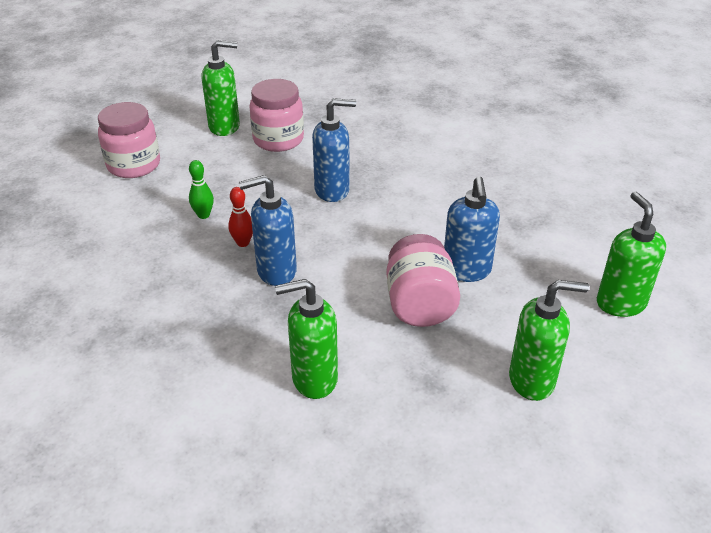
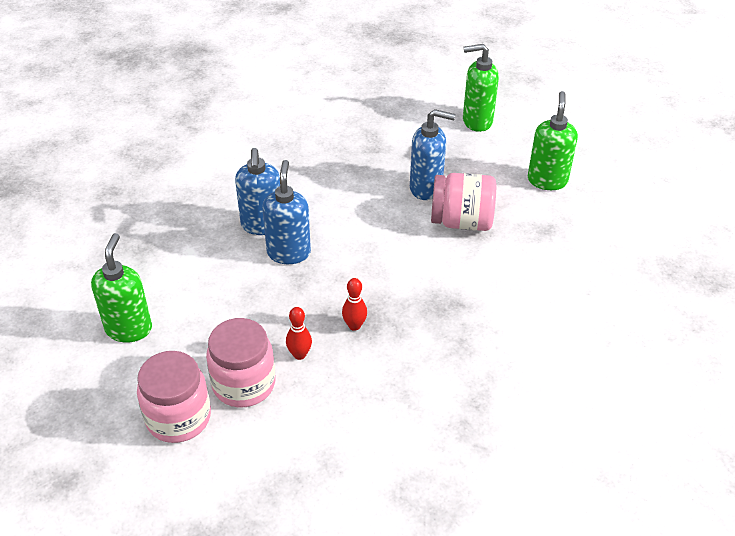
camera: 80 degrees left, 5 degrees up
(203, 215) = (299, 354): green bowling pin -> red bowling pin
(276, 271) = (402, 305): blue soap dispenser -> blue soap dispenser (262, 225)
(278, 140) = (178, 284): pink jar -> pink jar (244, 384)
(314, 379) = (537, 293): green soap dispenser -> none

